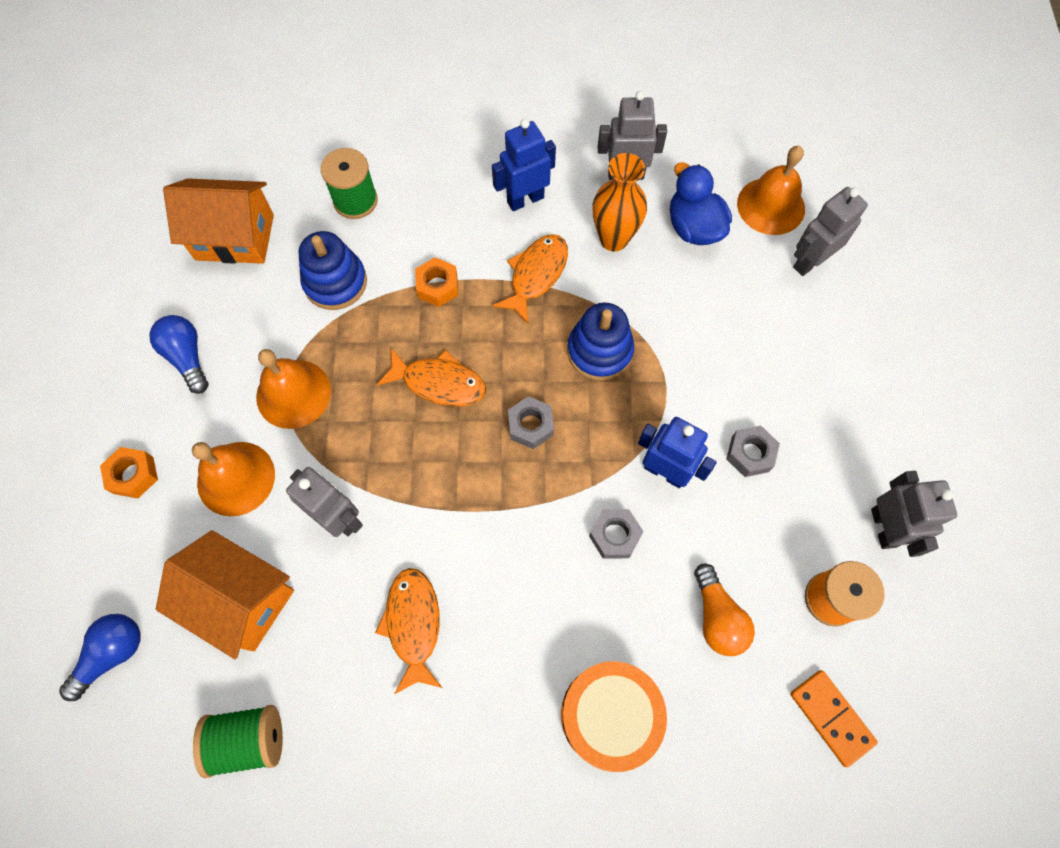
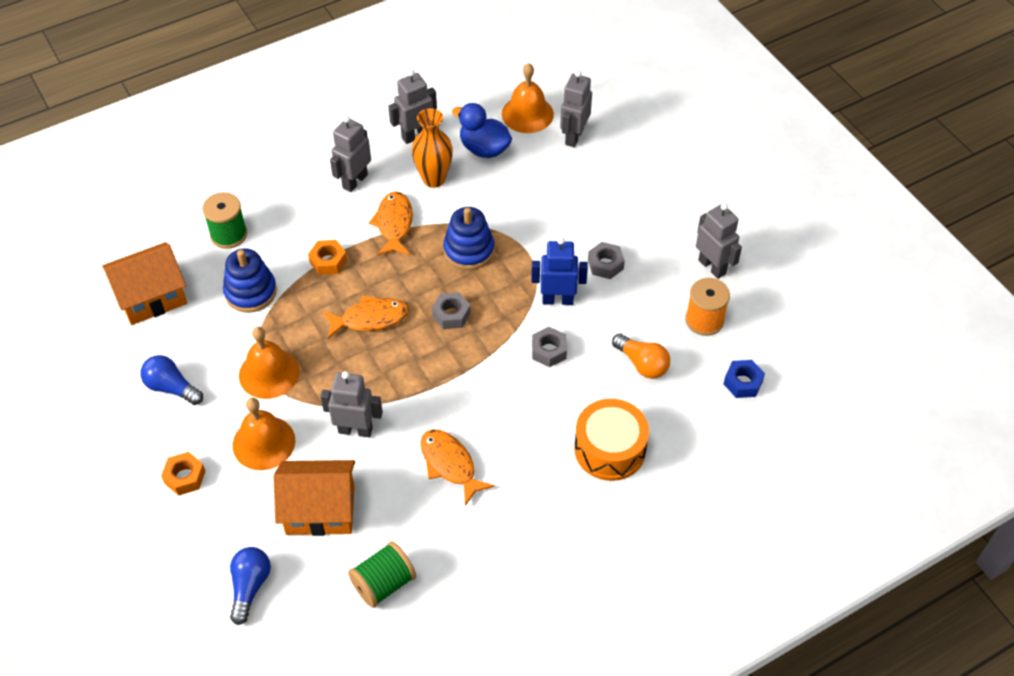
camera: 30 degrees left, 15 degrees down
(525, 199) = (354, 181): blue robot -> grey robot
(831, 717) = (743, 382): orange domino -> blue nut

